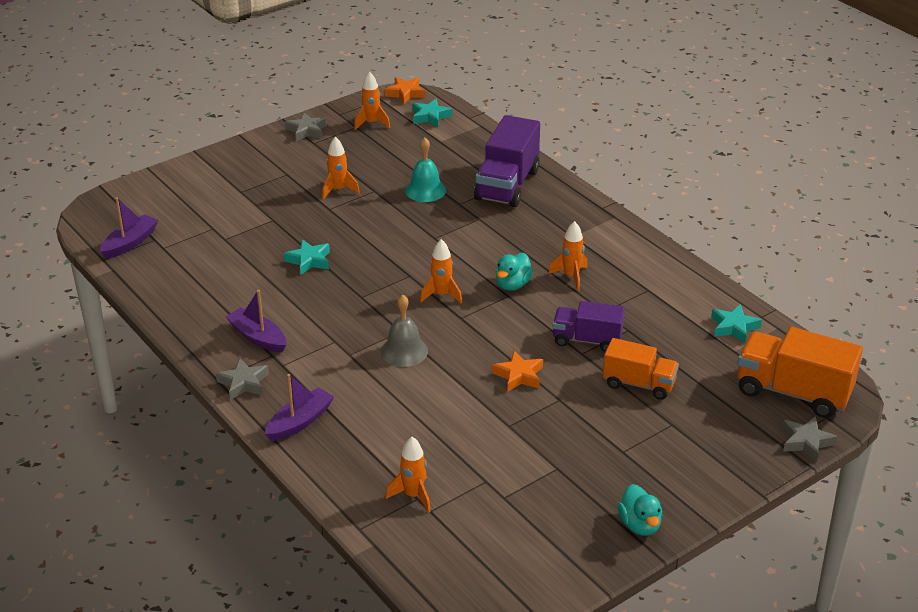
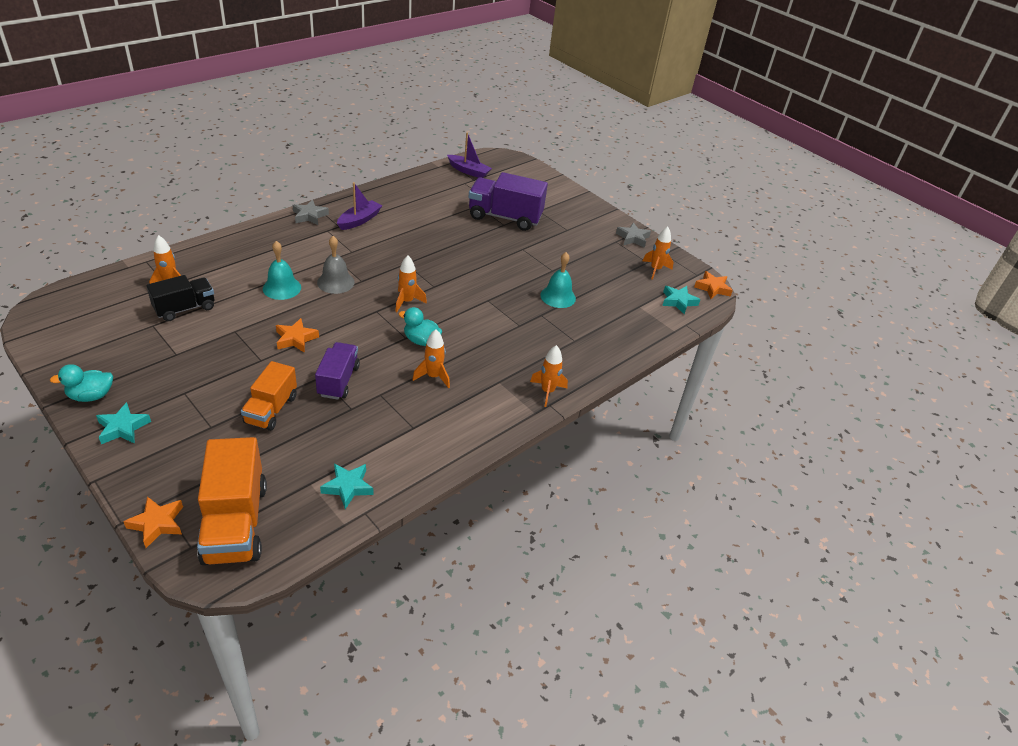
camera: 80 degrees right, 5 degrees up
(300, 422) = (263, 237): purple boat -> none
(309, 260) = (451, 240): turquoise star -> turquoise star (123, 428)
(338, 190) = (549, 253): orange rocket -> orange rocket (547, 392)
(418, 395) = (282, 288): none -> turquoise bell
(467, 473) = (185, 308): none -> black truck
(507, 185) = (576, 344): purple truck -> purple truck (505, 217)
(792, 392) = (235, 523): orange truck -> orange truck turned 150 degrees clockwise
(806, 442) = (157, 524): grey star -> orange star

